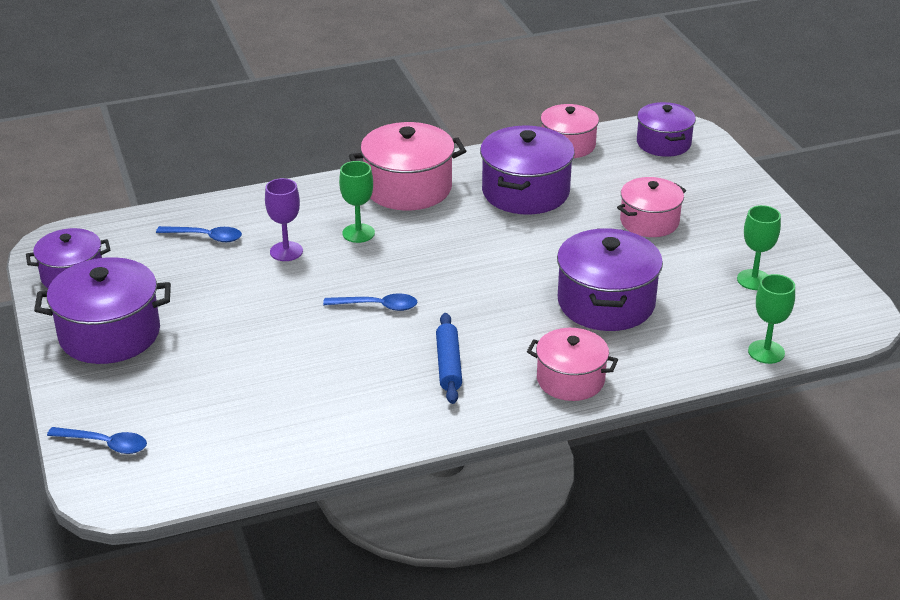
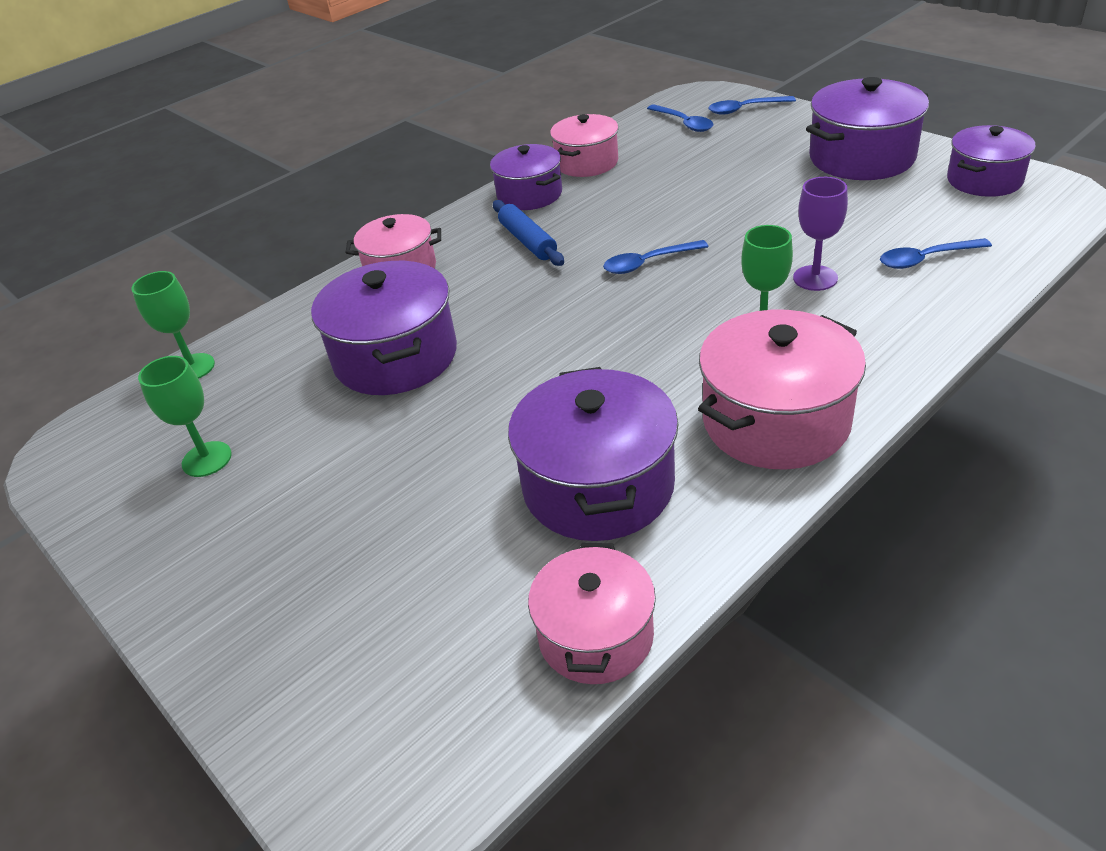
camera: 160 degrees right, 5 degrees up
(181, 452) = (683, 123): none -> blue spoon
(649, 222) = (378, 504): pink pot -> pink pot (586, 163)
(663, 143) = (407, 731): purple pot -> purple pot (529, 195)

